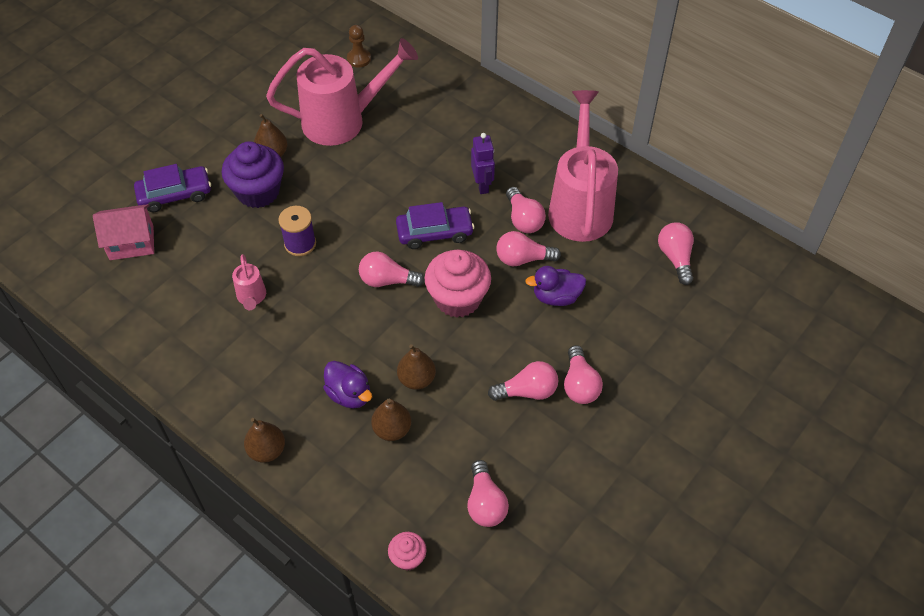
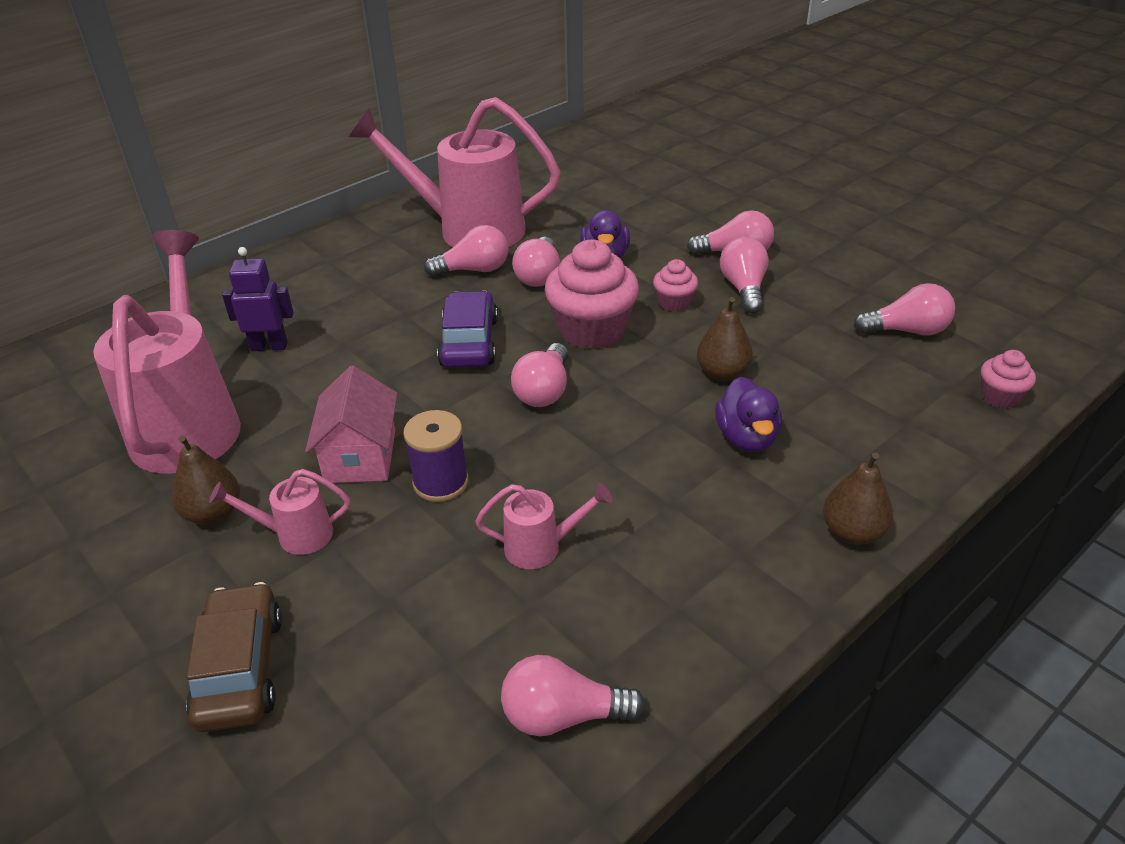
camera: 80 degrees left, 15 degrees down
(131, 242) = (343, 750): pink house -> pink house (360, 456)
(175, 194) = (240, 668): purple car -> brown car
(258, 192) = (296, 535): purple cupcake -> pink watering can
(349, 394) = (746, 438): purple duck -> purple duck turned 120 degrees clockwise
(359, 59) = (55, 398): brown pawn -> none
(392, 429) = (805, 400): brown pear -> none
(482, 185) = (400, 296): purple robot -> purple robot (269, 346)
(500, 346) = (674, 303): none -> pink cupcake
(675, 258) = (567, 181): pink light bulb -> pink light bulb (562, 716)

